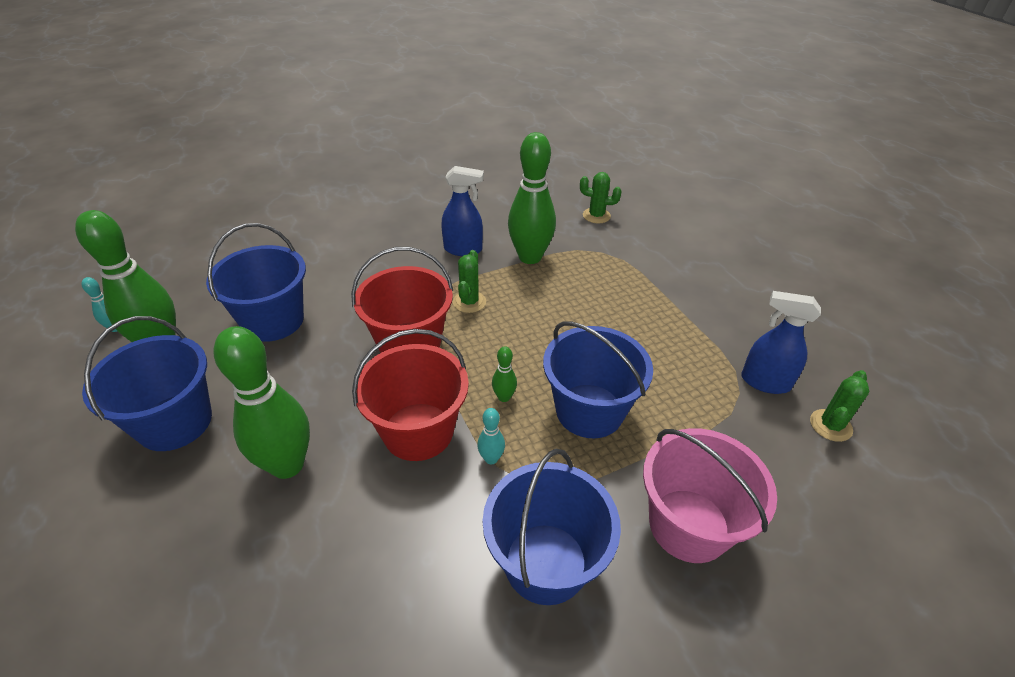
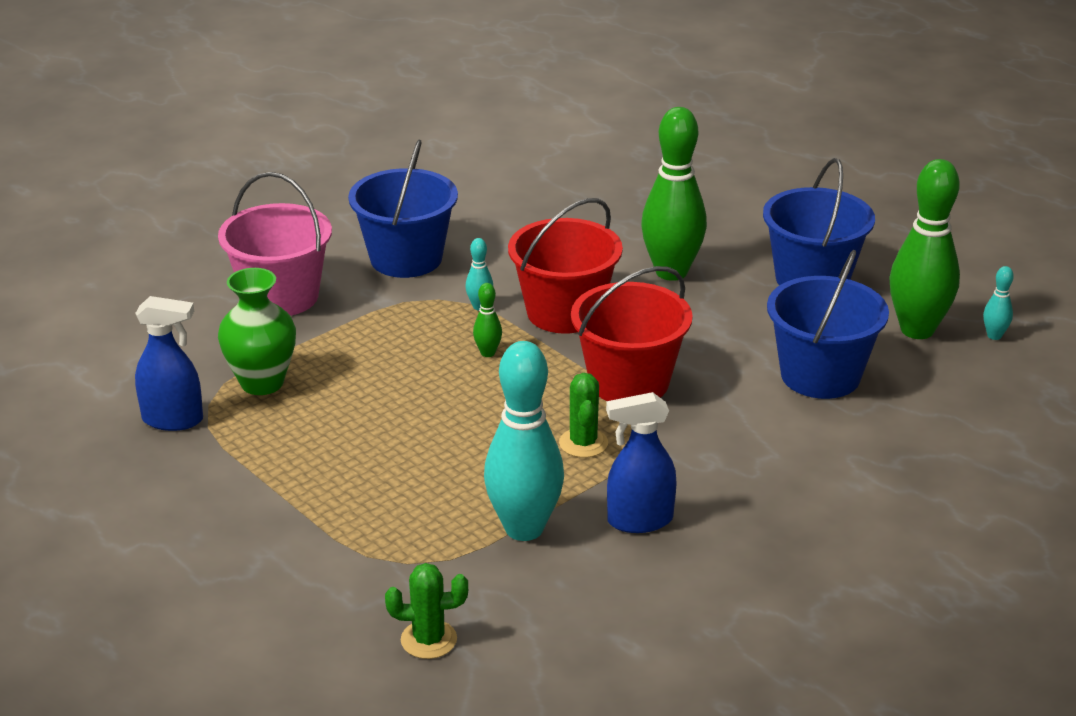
camera: 165 degrees right, 10 degrees down
(530, 257) = (524, 528): green bowling pin -> turquoise bowling pin
(589, 410) = (387, 358): blue bucket -> none
(697, 406) = (262, 383): none -> green vase
(830, 425) = (108, 391): green cactus -> none

